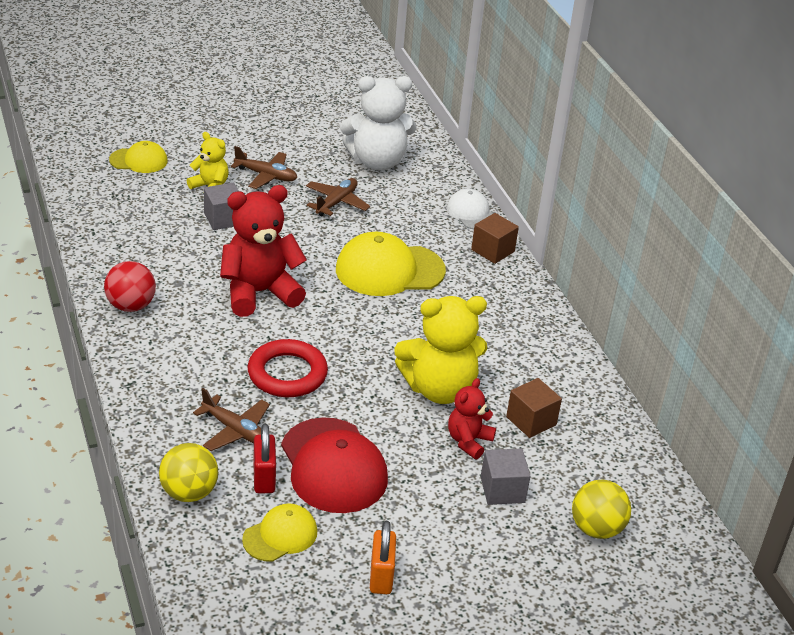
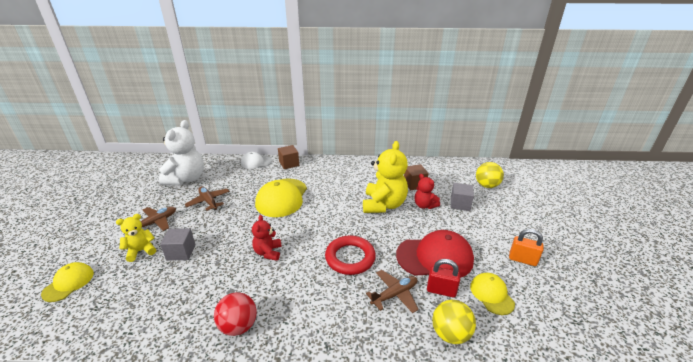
camera: 65 degrees left, 5 degrees down
(259, 293) = (268, 252): red teddy bear -> red teddy bear, size x0.54

